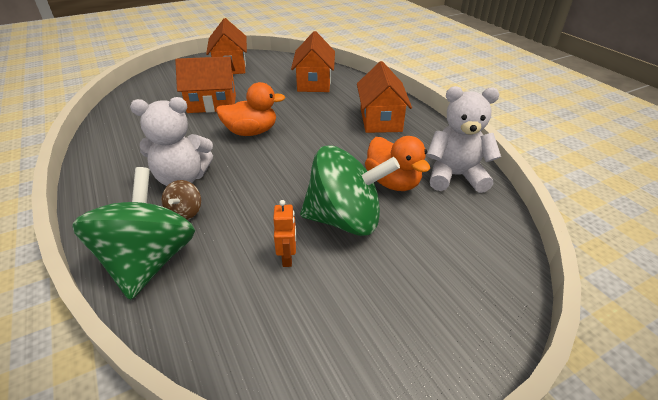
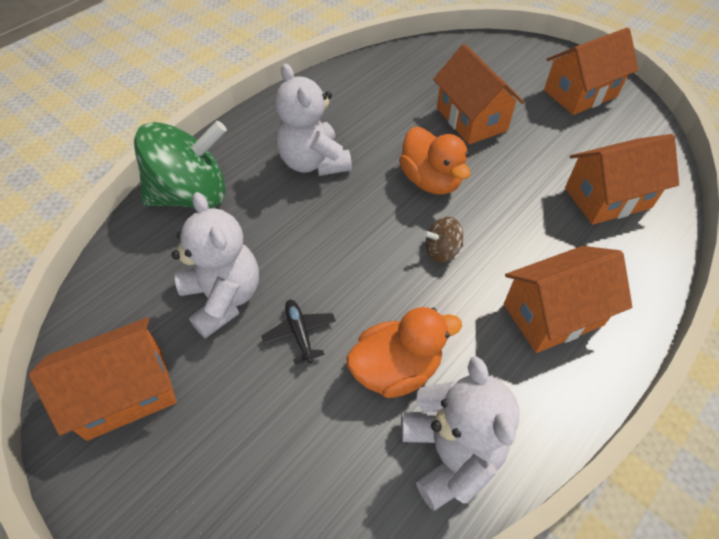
camera: 70 degrees right, 15 degrees up
(185, 212) = (263, 189): brown spinning top -> brown spinning top (441, 251)
(287, 257) = (223, 298): orange robot -> white teddy bear
(345, 220) = (299, 333): green spinning top -> black plane
(355, 343) = (125, 392): none -> orange house
(393, 182) = (396, 369): orange duck -> orange duck turned 150 degrees counterclockwise

